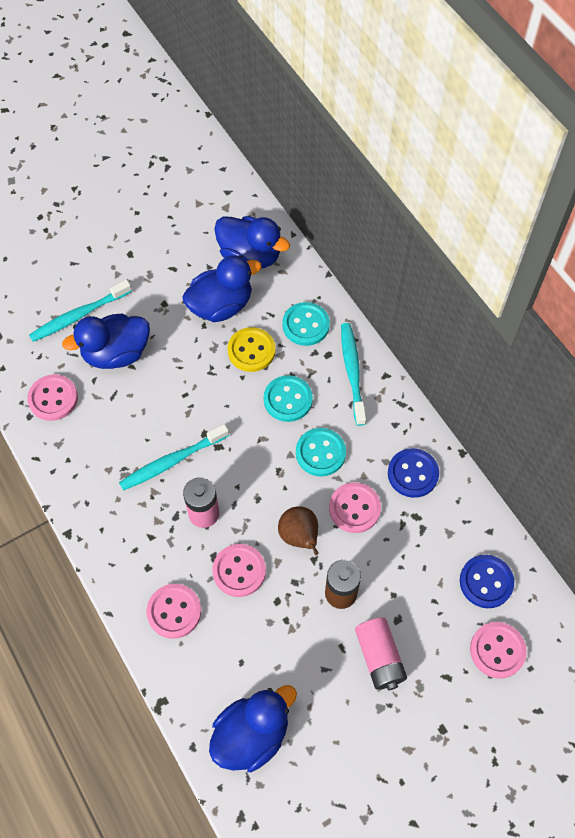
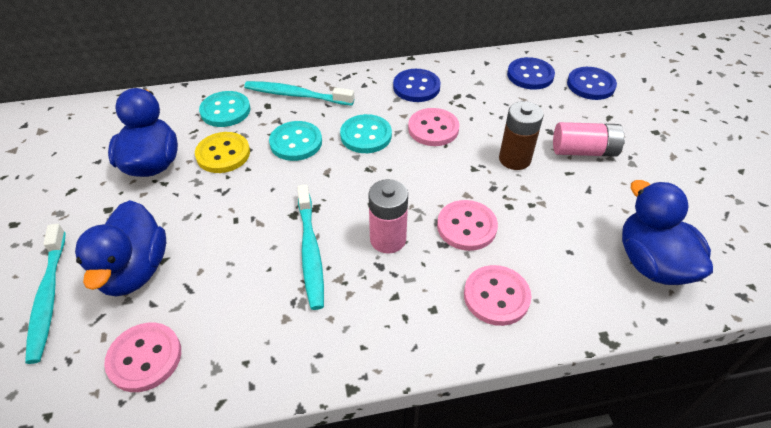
camera: 70 degrees left, 15 degrees down
(250, 256) = (115, 128): blue duck -> none
(299, 536) = (446, 172): brown pear -> none
(497, 650) = (590, 85): pink button -> blue button

